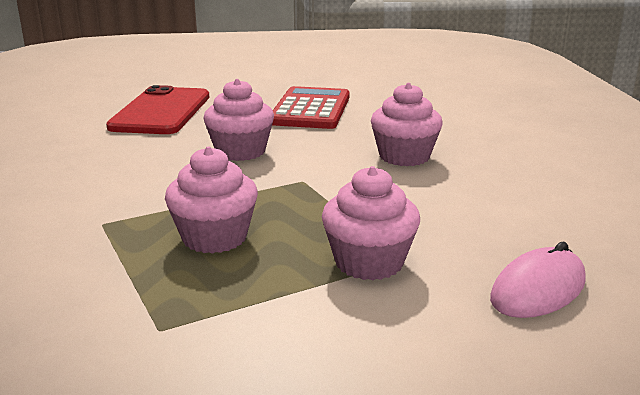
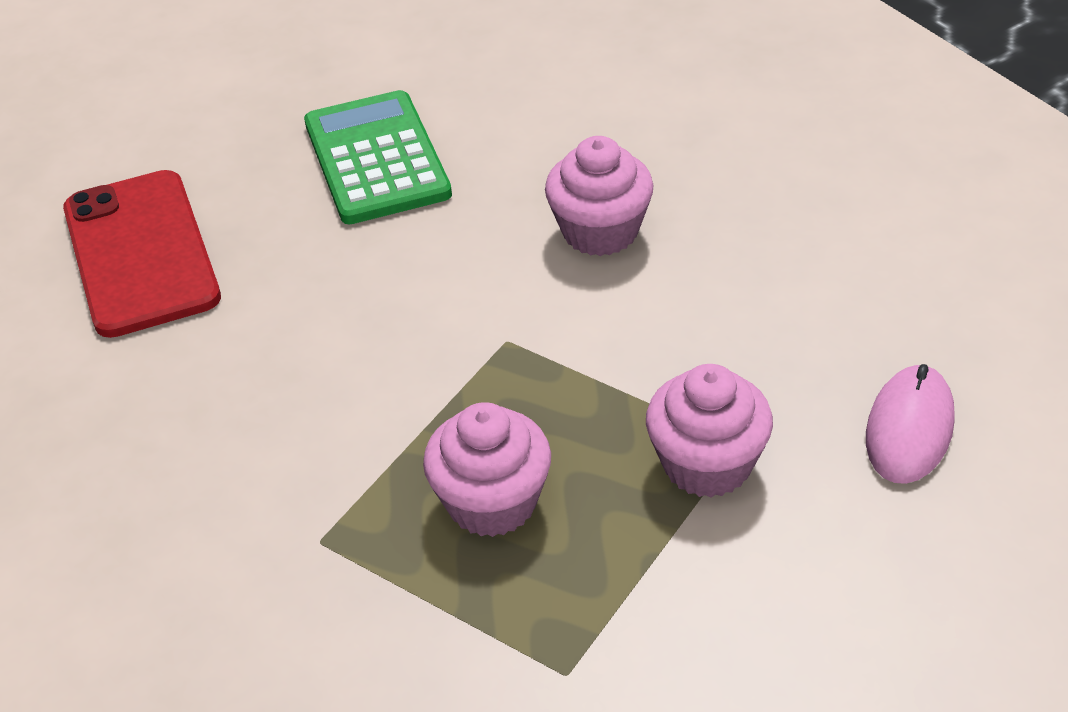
camera: 25 degrees left, 20 degrees up
(240, 151) = (364, 309): pink cupcake -> none
(311, 109) = (377, 159): red calculator -> green calculator

